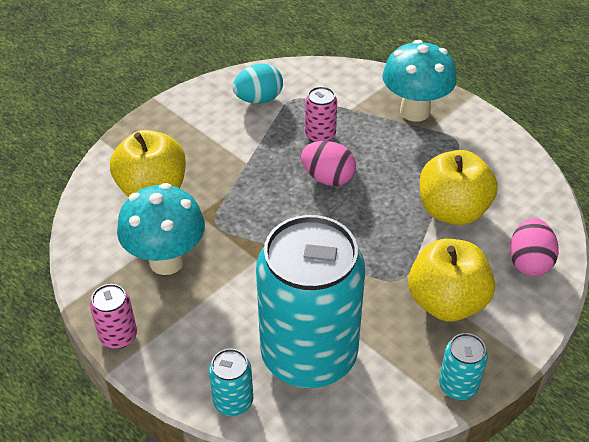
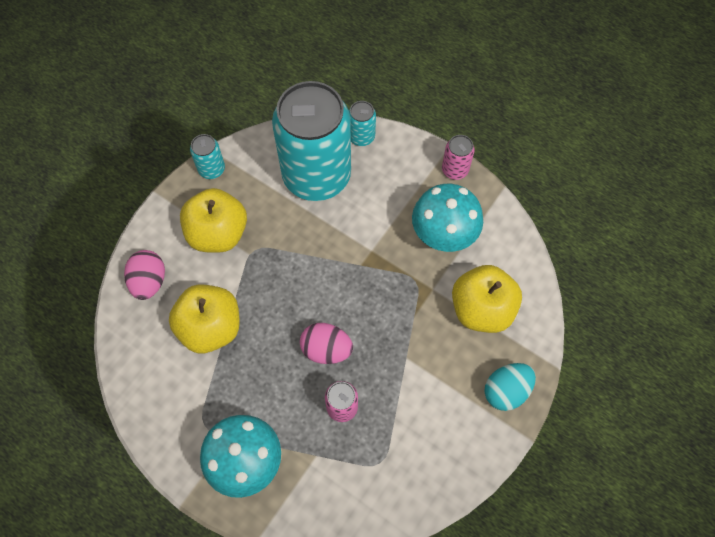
camera: 170 degrees right, 20 degrees up
(259, 99) = (416, 454): turquoise egg -> turquoise egg (506, 391)

